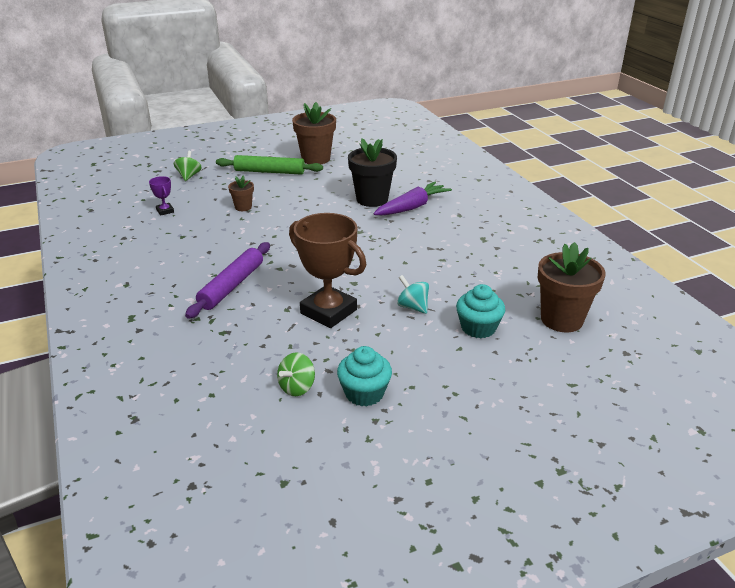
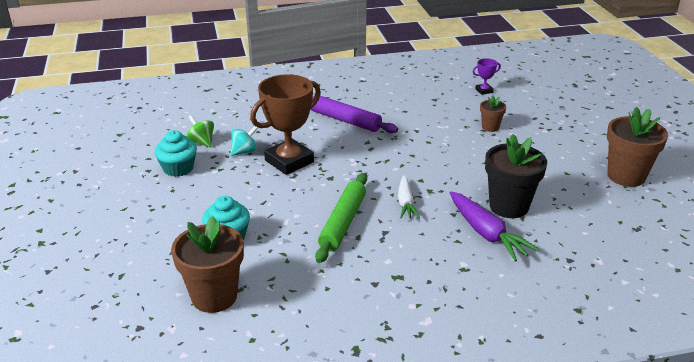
camera: 100 degrees right, 0 degrees up
(189, 176) = (563, 100): green spinning top -> none
(269, 172) = (580, 144): green rolling pin -> green rolling pin (342, 223)
(383, 241) = (405, 203): none -> white carrot
(412, 307) = (278, 205): turquoise spinning top -> turquoise spinning top (244, 152)

